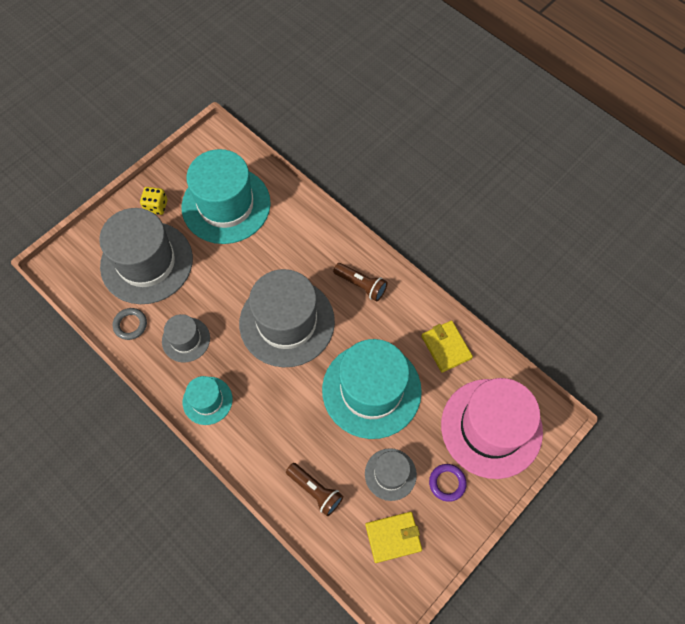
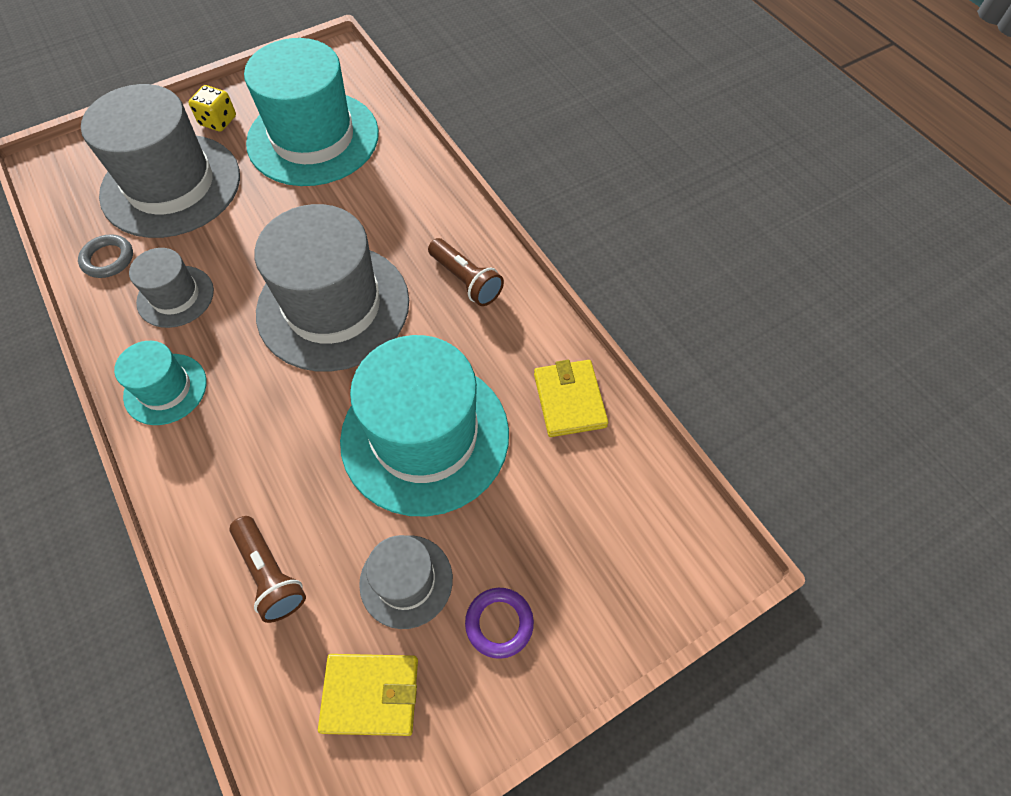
camera: 15 degrees right, 5 degrees down
(491, 428) = (607, 548): pink hat -> none

